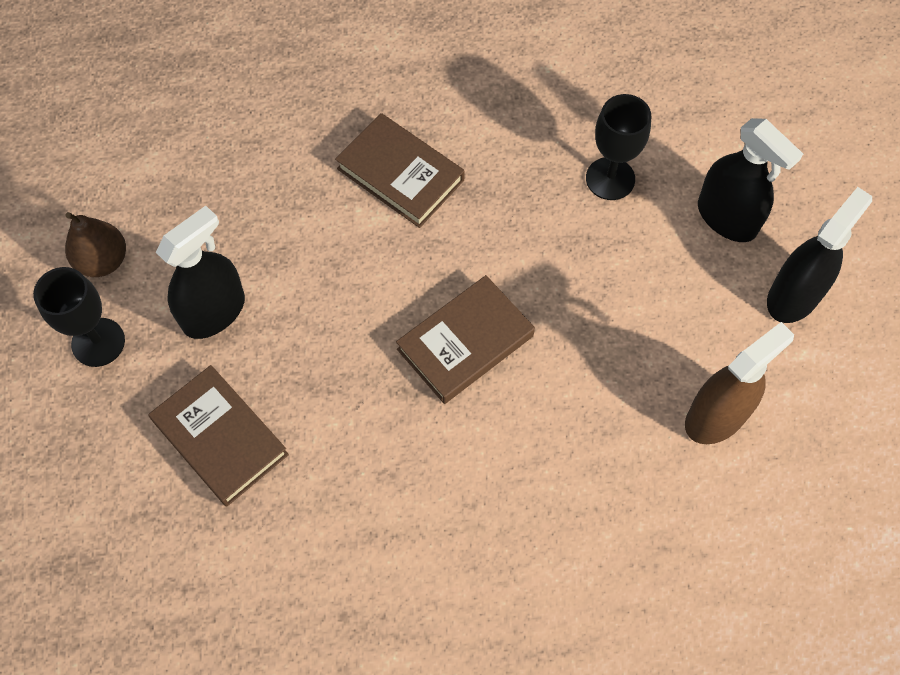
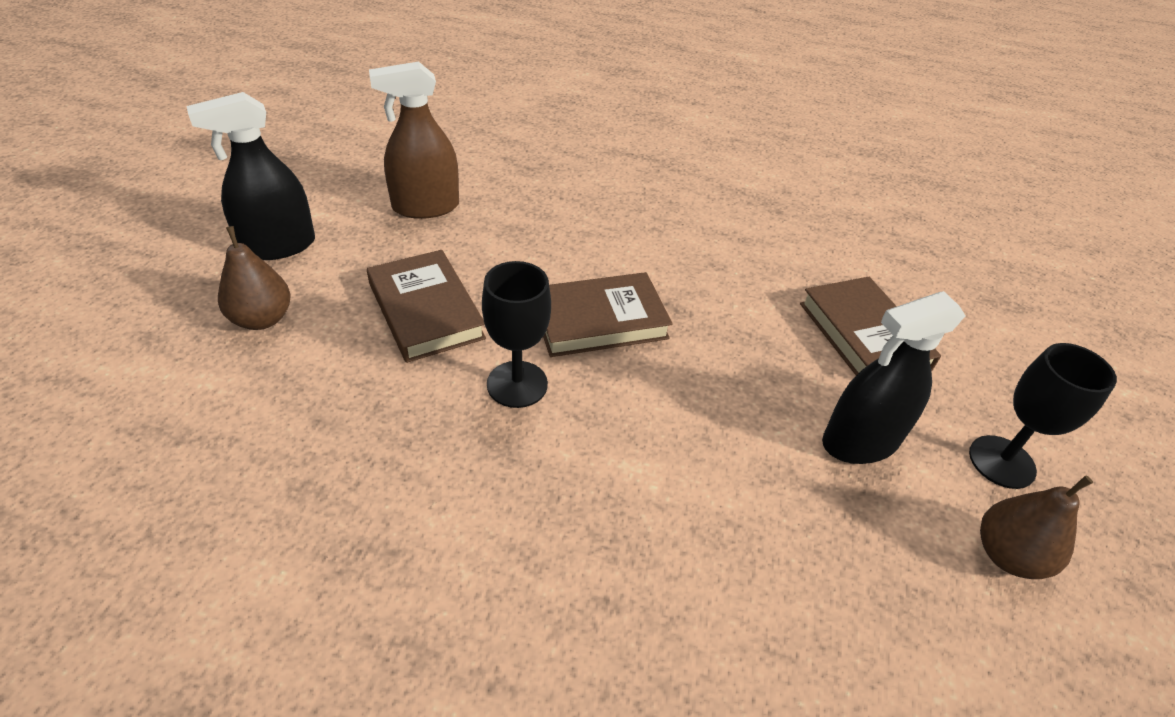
camera: 160 degrees left, 20 degrees down
(400, 175) = (580, 507): brown book -> brown book (426, 311)
(610, 179) = (338, 400): black goblet -> black goblet (517, 384)
(727, 218) = (262, 319): black spray bottle -> brown pear

